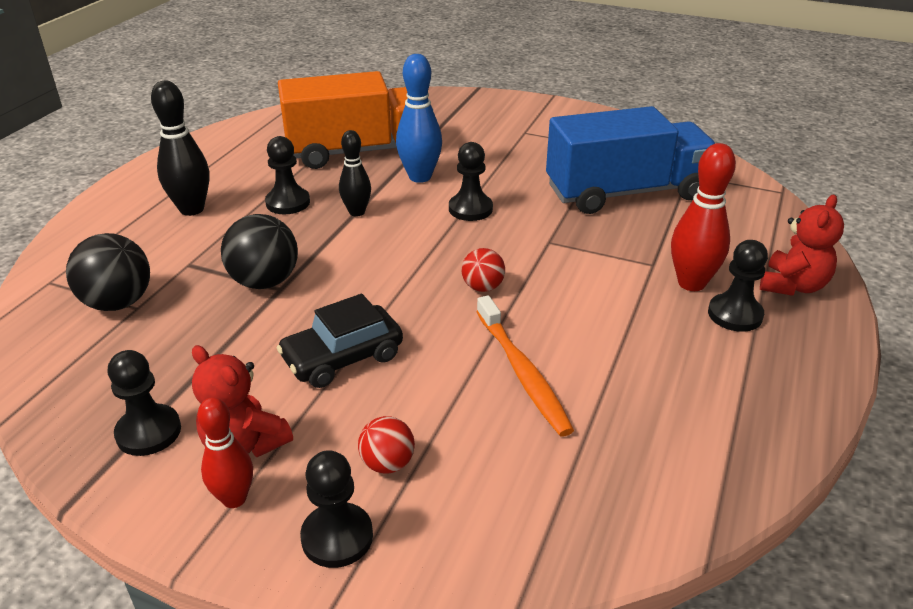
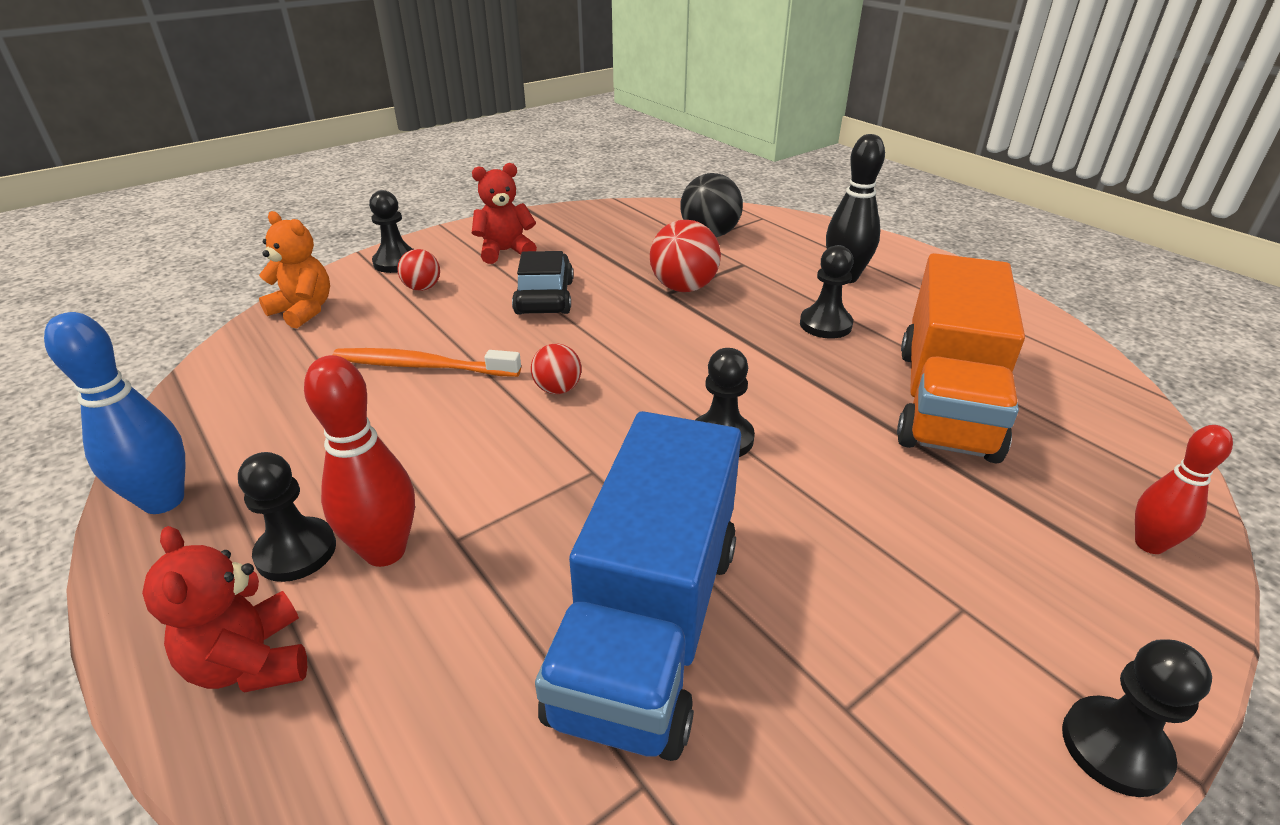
camera: 120 degrees right, 0 degrees up
(148, 432) = (554, 229): black pawn -> black pawn (1115, 747)
(234, 498) = (467, 242): red bowling pin -> red bowling pin (1149, 544)
(264, 282) = (683, 288): black ball -> red ball
(357, 212) = (774, 358): black bowling pin -> none
(420, 177) = (838, 427): blue bowling pin -> blue bowling pin (163, 501)
(517, 539) = (303, 311): none -> orange teddy bear

